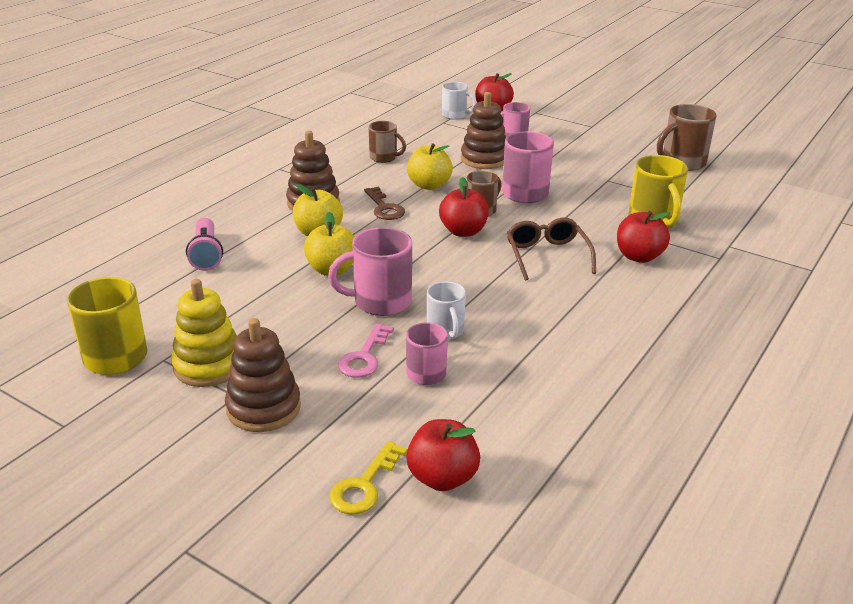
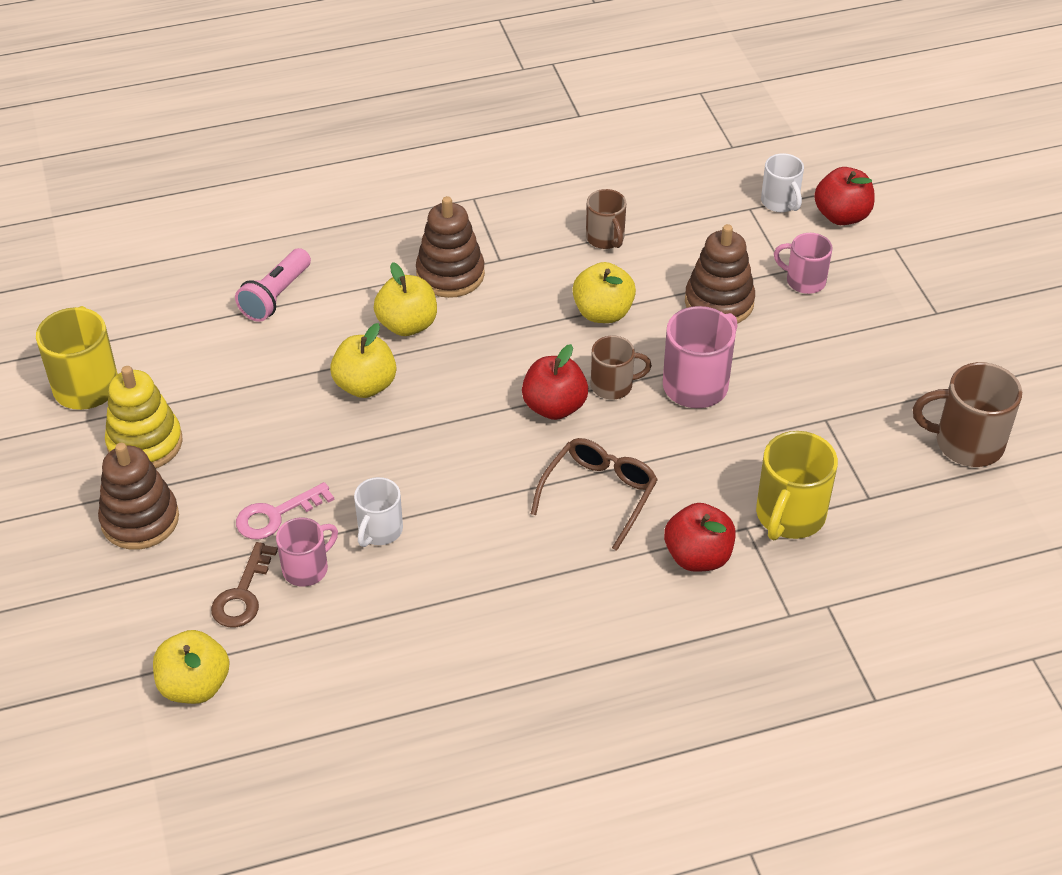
camera: 40 degrees right, 15 degrees up
(364, 485) = (132, 650): yellow key -> none
(380, 302) = (363, 456): pink mug -> none
(384, 208) = (514, 323): brown key -> brown key (242, 594)
(442, 478) = (195, 685): red apple -> yellow apple

